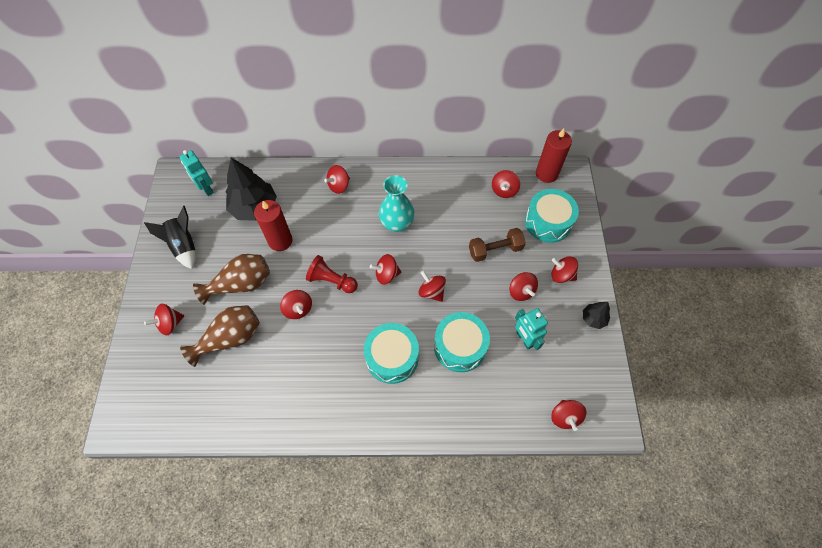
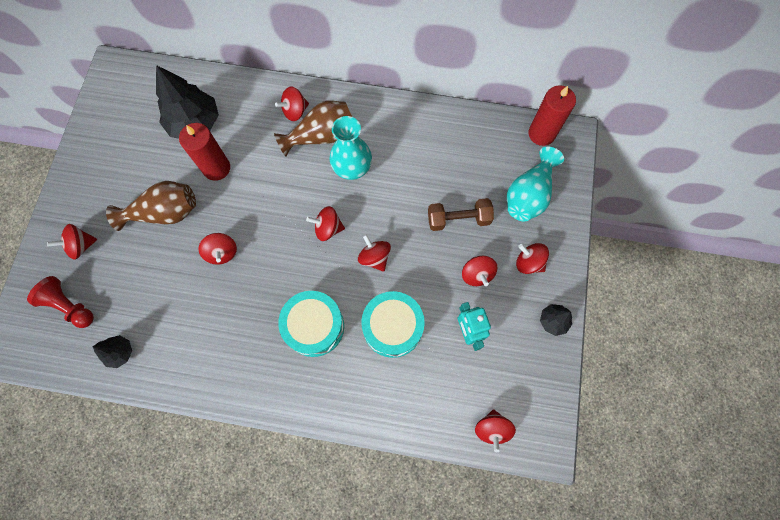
camera: 10 degrees right, 10 degrees up
(184, 246) = (109, 157): black rocket -> none
(206, 188) = (145, 91): turquoise robot -> none
(221, 410) = (120, 352): none -> black tree
(230, 338) = (142, 274): brown vase -> brown vase (321, 136)
(332, 281) = (265, 225): red pawn -> red pawn (69, 306)
(504, 190) = (485, 147): red spinning top -> none
(548, 222) = (528, 195): turquoise drum -> turquoise vase

